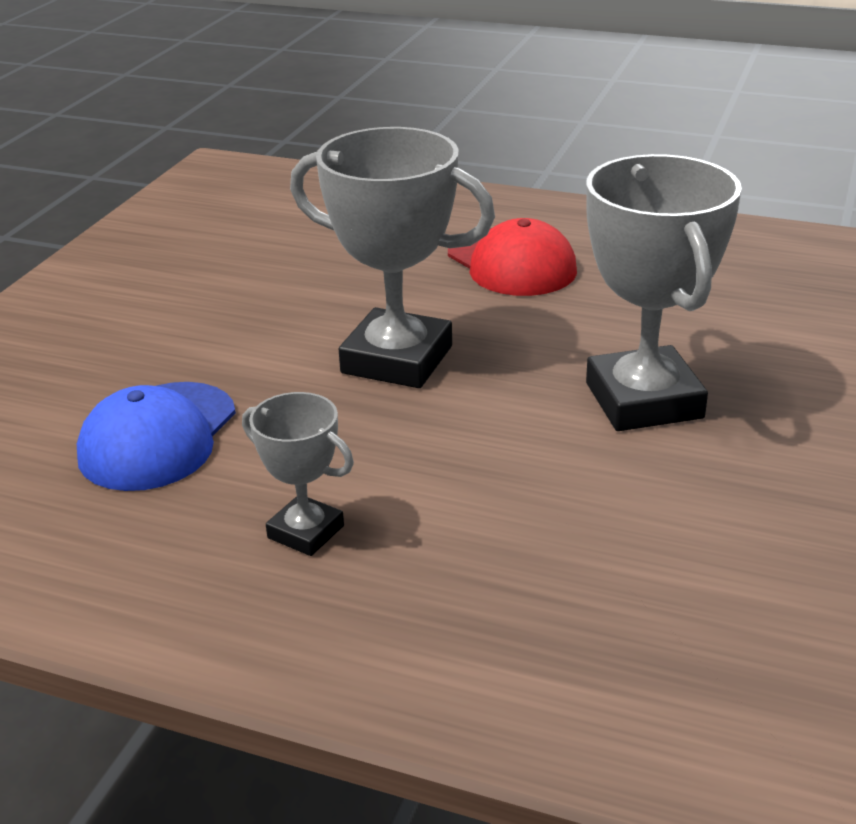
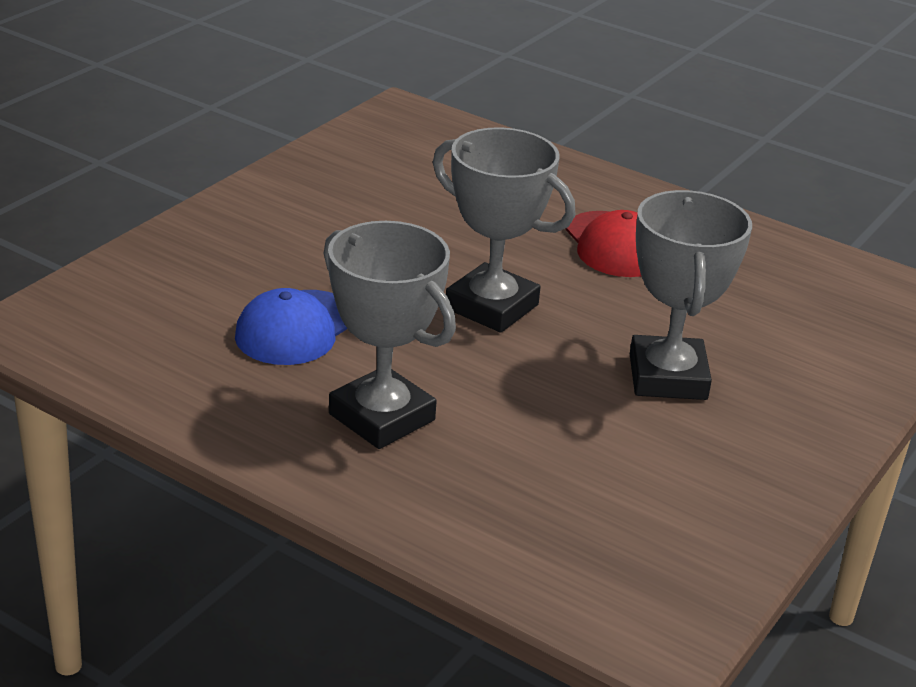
camera: 10 degrees right, 0 degrees up
(305, 532) = (381, 417): grey trophy -> grey trophy, size x1.90

